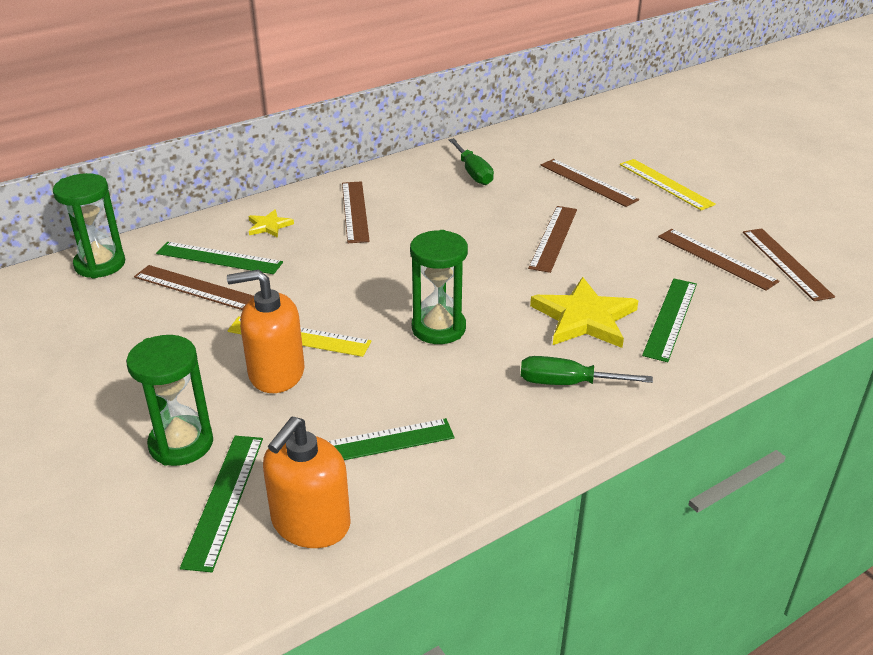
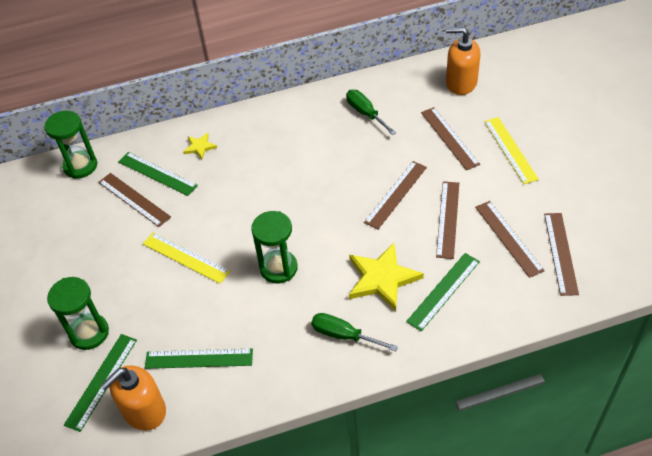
camera: 20 degrees right, 15 degrees up
(276, 373) = (161, 286): orange soap dispenser -> orange soap dispenser (461, 83)
(355, 211) = (263, 141): brown ruler -> brown ruler (447, 219)
(473, 173) = (365, 113): green screwdriver -> green screwdriver turned 150 degrees clockwise

